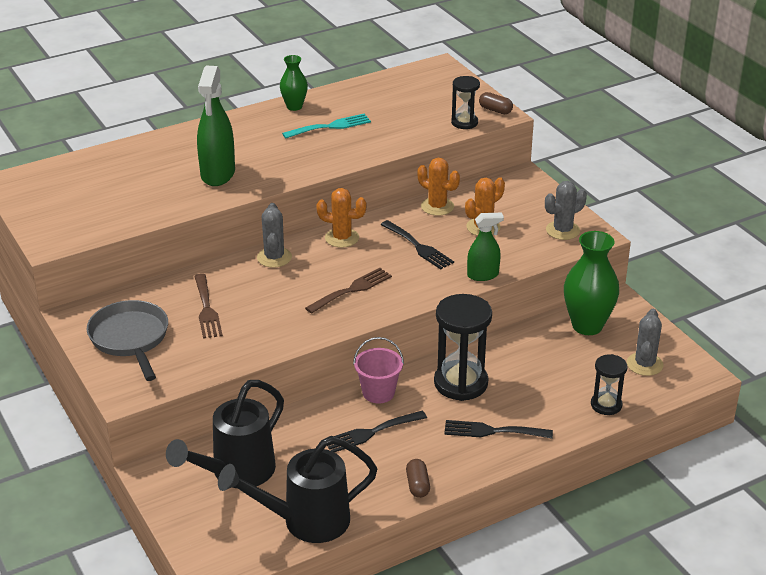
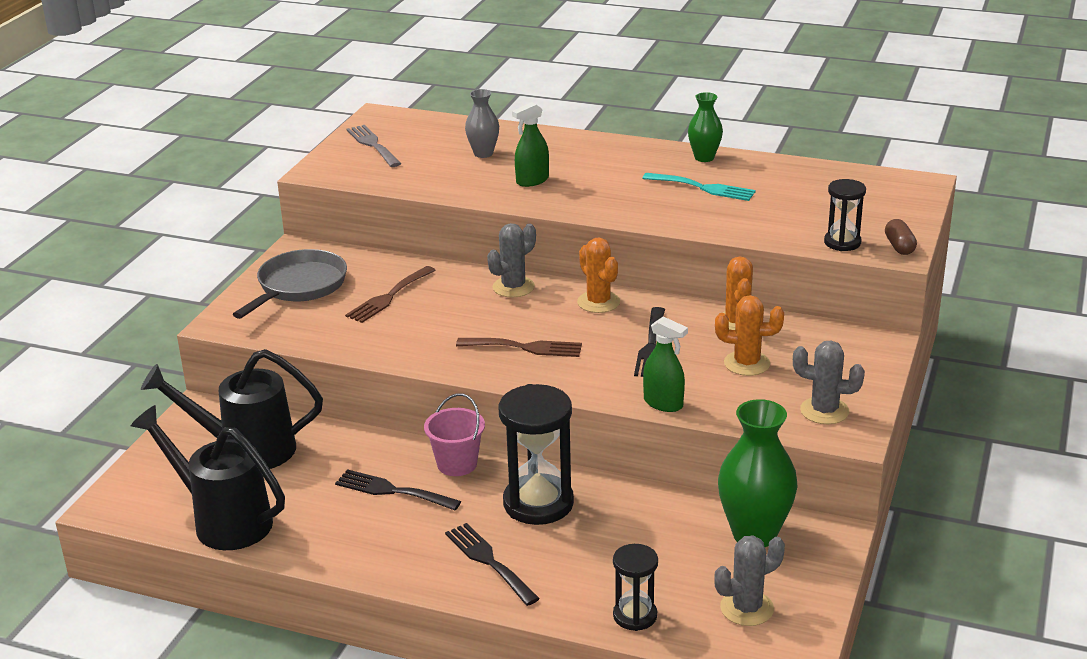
camera: 50 degrees right, 5 degrees down
(52, 204) = (373, 145): none -> grey fork
(147, 172) = (483, 153): none -> grey vase
(218, 174) = (532, 181): green spray bottle -> green spray bottle, size x0.60
(417, 485) = (348, 557): brown capsule -> none

